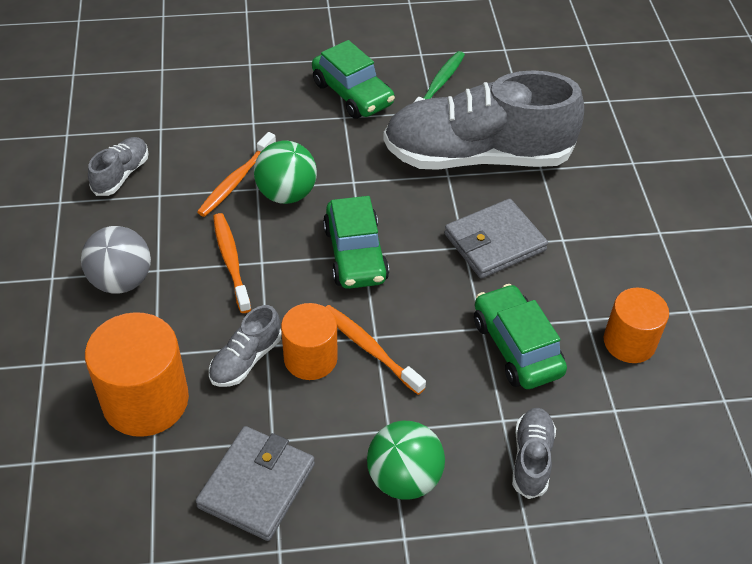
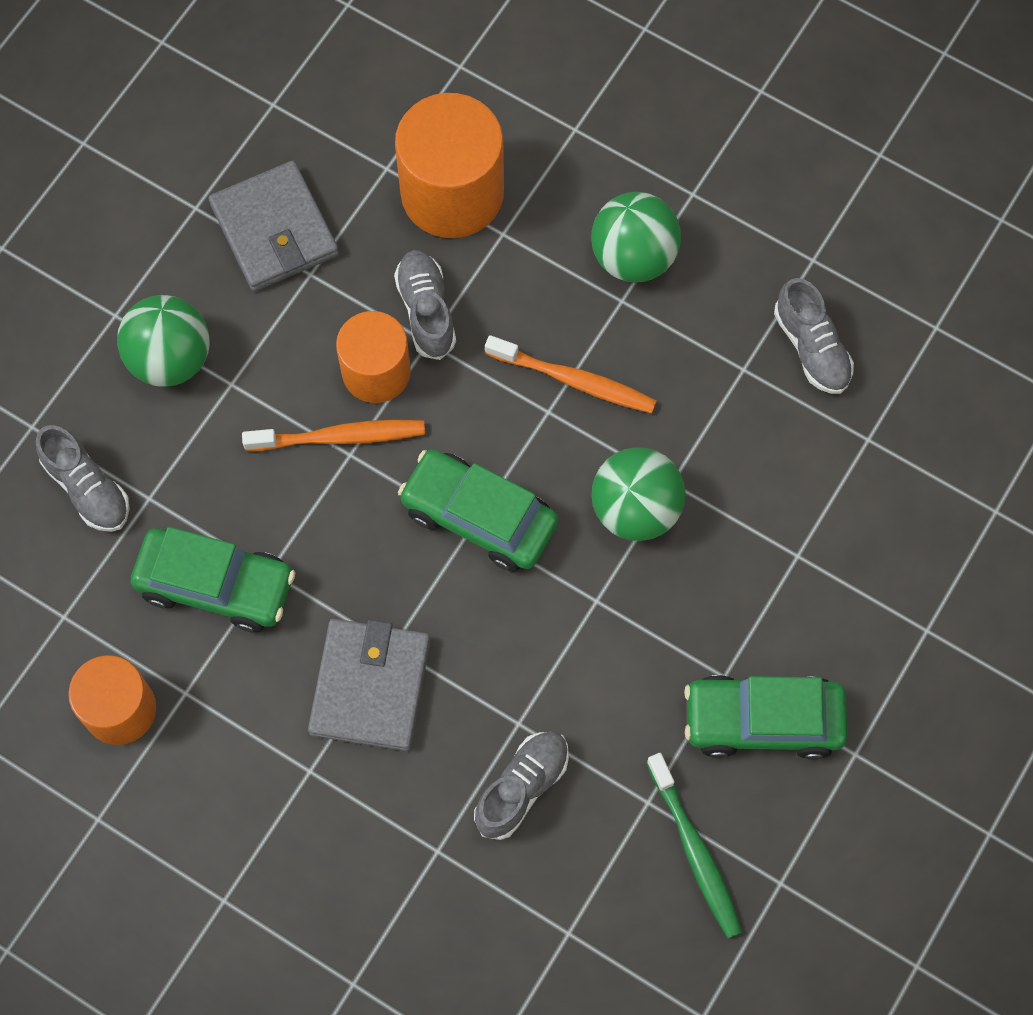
camera: 130 degrees right, 20 degrees up
(121, 281) = (633, 256): grey ball -> green ball
(236, 181) = (702, 467): orange toothbrush -> none
(477, 156) = (522, 788): grey shoe -> grey shoe, size x0.42

